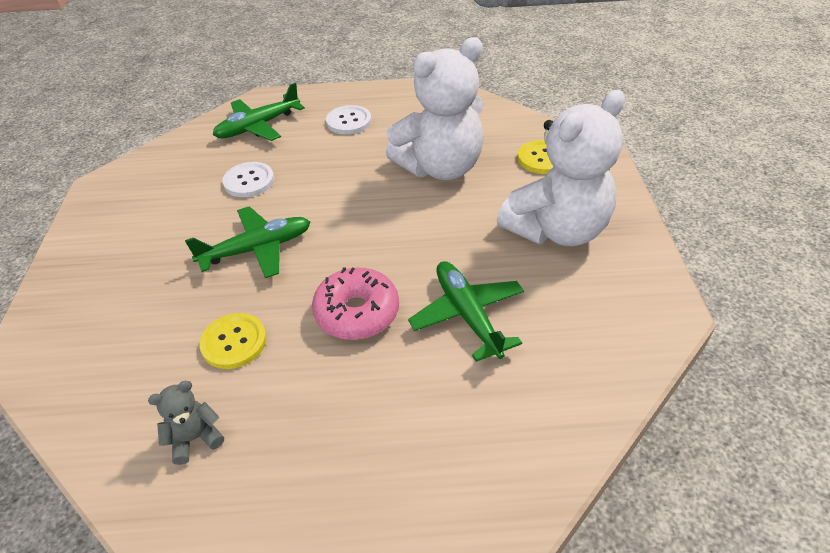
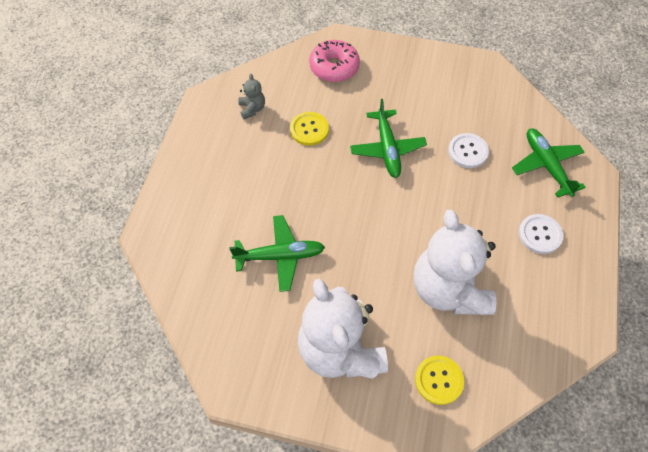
camera: 105 degrees right, 15 degrees up
(357, 312) = (307, 194): pink donut -> pink donut (334, 67)

